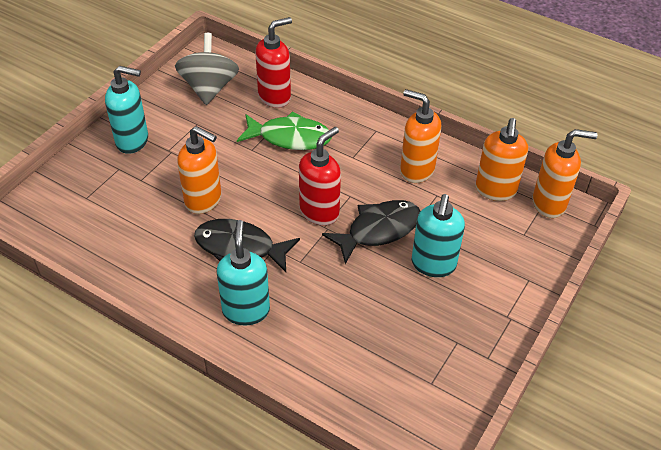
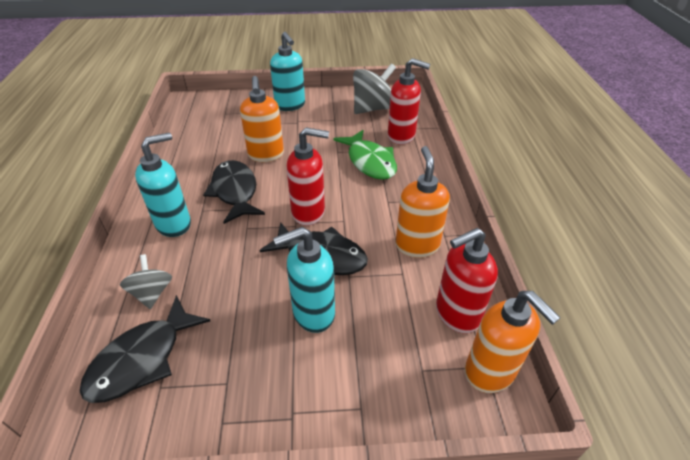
camera: 55 degrees right, 5 degrees down
(326, 356) = (152, 293): none -> grey spinning top
(395, 385) = (142, 359): none -> black fish
(495, 190) = (456, 314): orange soap dispenser -> red soap dispenser

